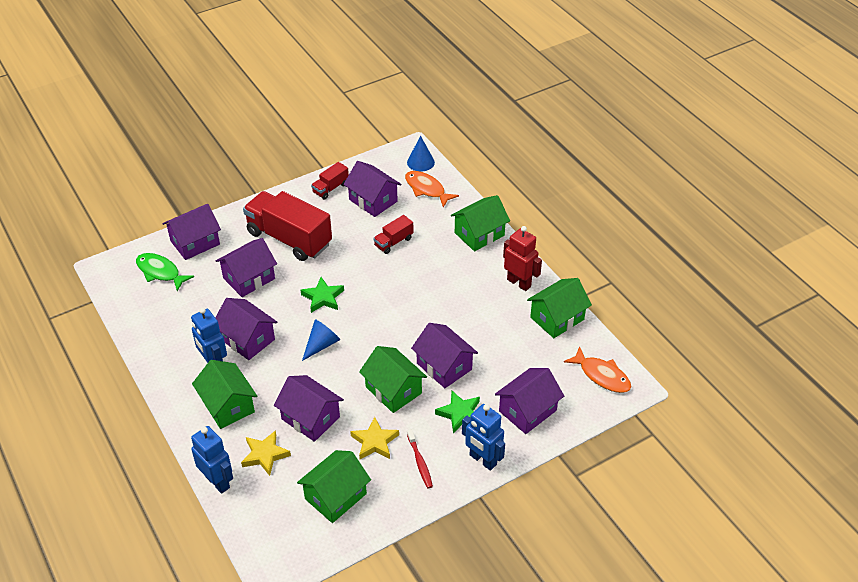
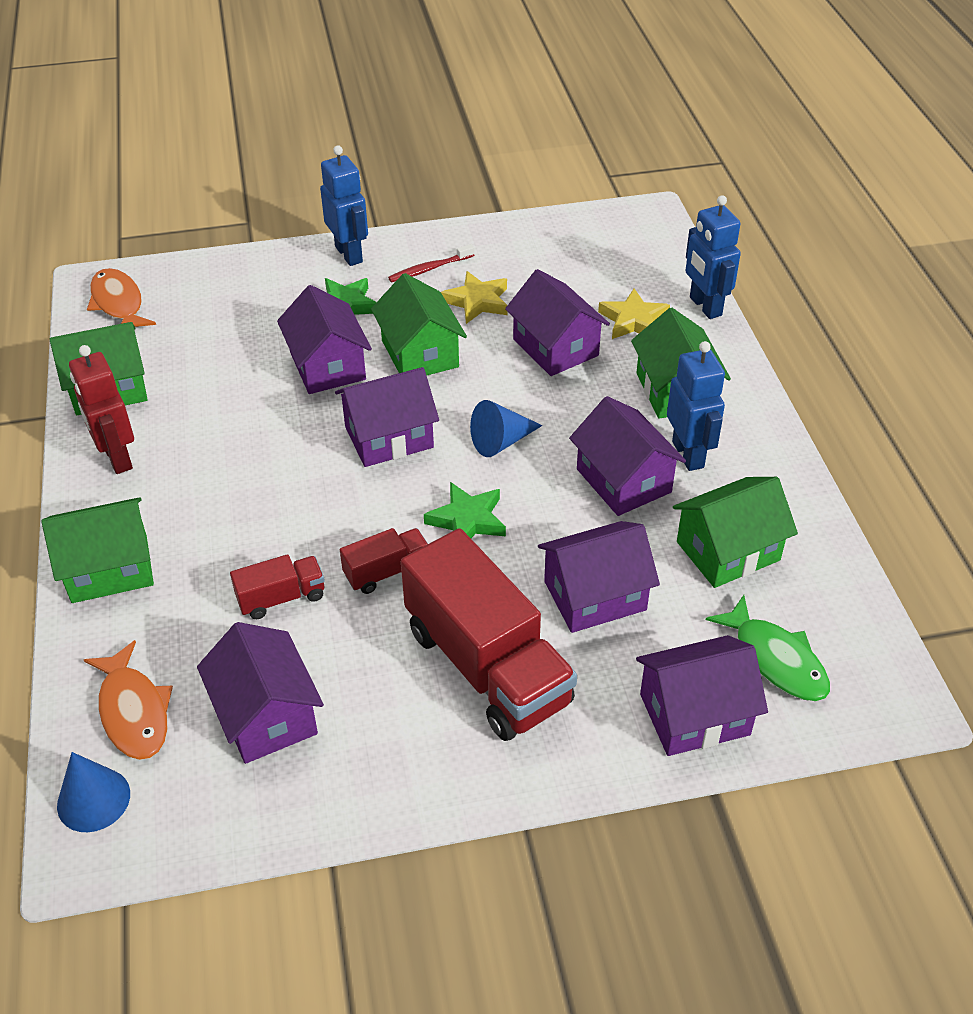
camera: 160 degrees left, 0 degrees up
(330, 188) = (343, 782): red truck -> red truck (387, 571)
(335, 496) = (553, 260): green house -> green house (728, 551)
(420, 462) = (429, 269): red toothbrush -> red toothbrush turned 120 degrees counterclockwise
(527, 411) = (252, 289): purple house -> purple house (389, 437)

